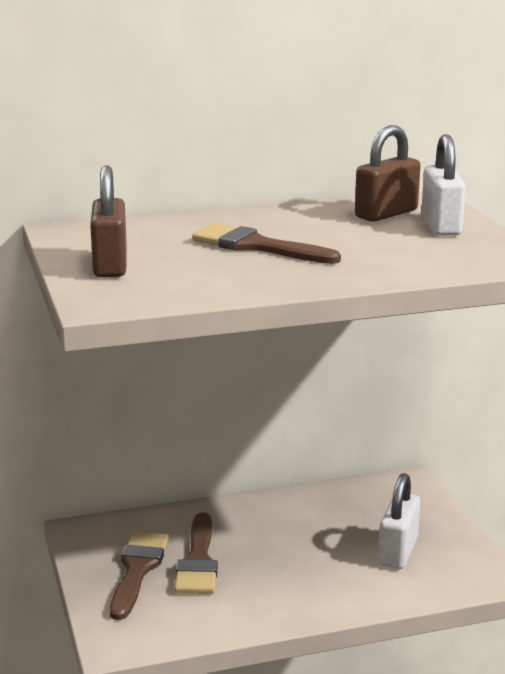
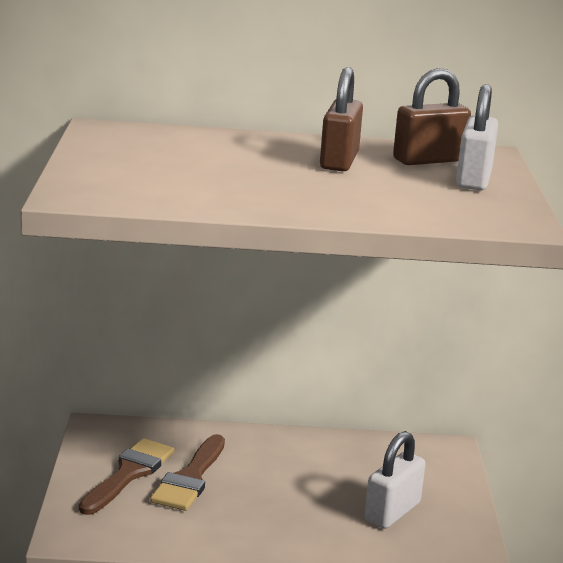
camera: 15 degrees right, 0 degrees up
(110, 265) = (113, 165): brown padlock -> brown padlock (339, 161)
(257, 246) = (268, 170): brown brush -> none

